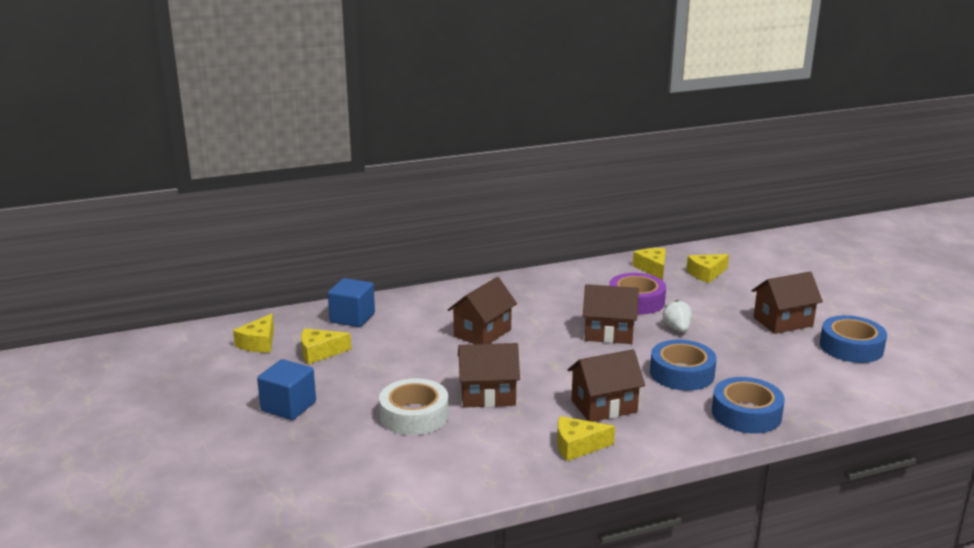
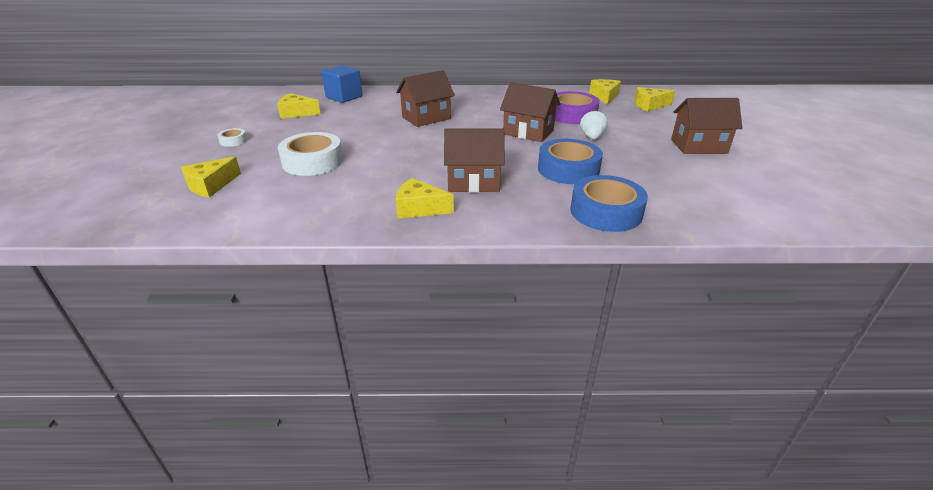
camera: 20 degrees right, 10 degrees up
(259, 343) = (265, 102): yellow cheese -> yellow cheese (211, 185)
(288, 406) = (233, 141): blue cube -> white tape
(488, 395) = (385, 158): brown house -> none
(851, 347) = (759, 175): blue tape -> none

